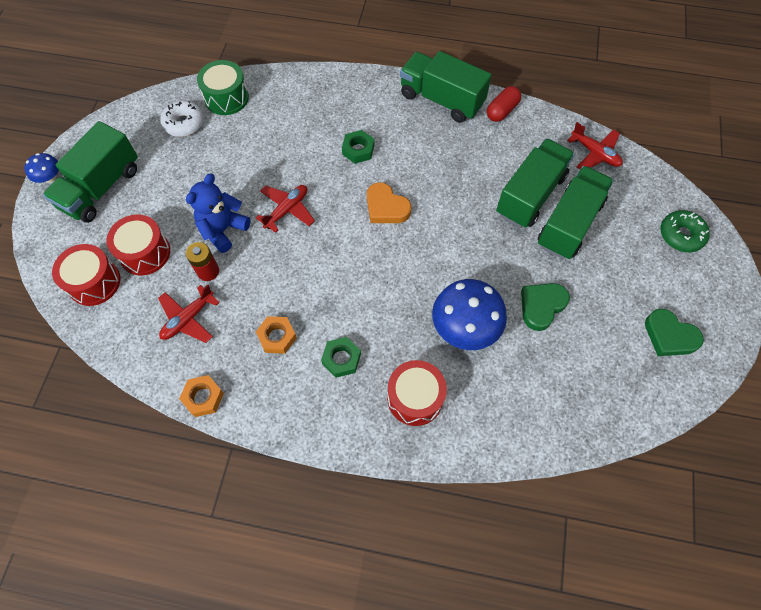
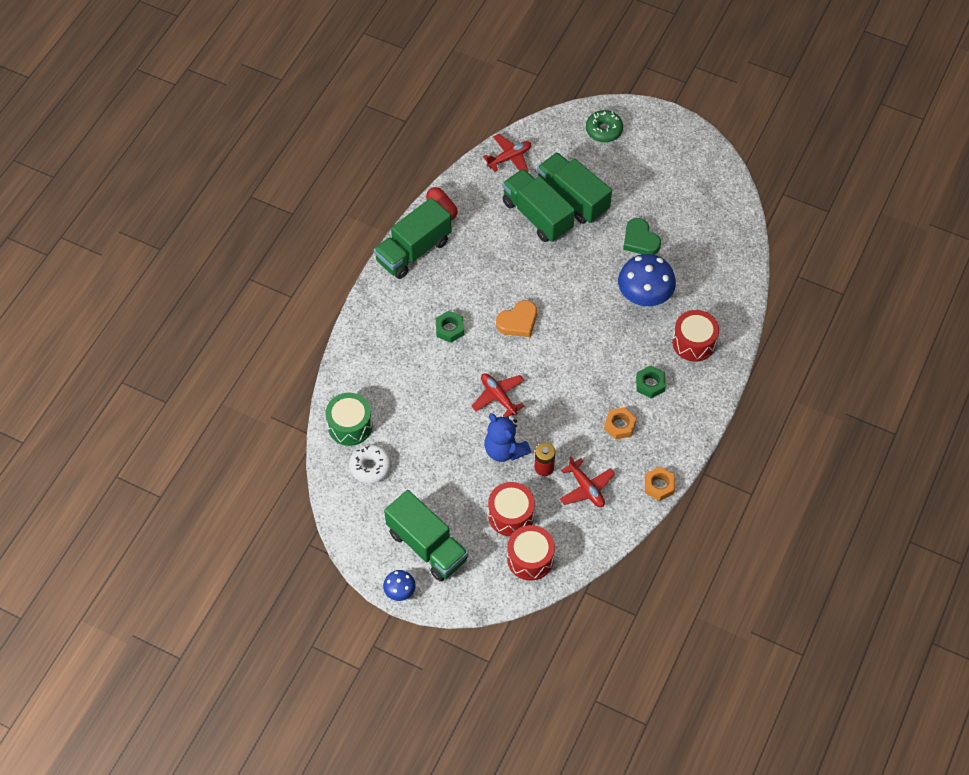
camera: 75 degrees left, 5 degrees down
(669, 336) = (685, 169): green heart -> none

